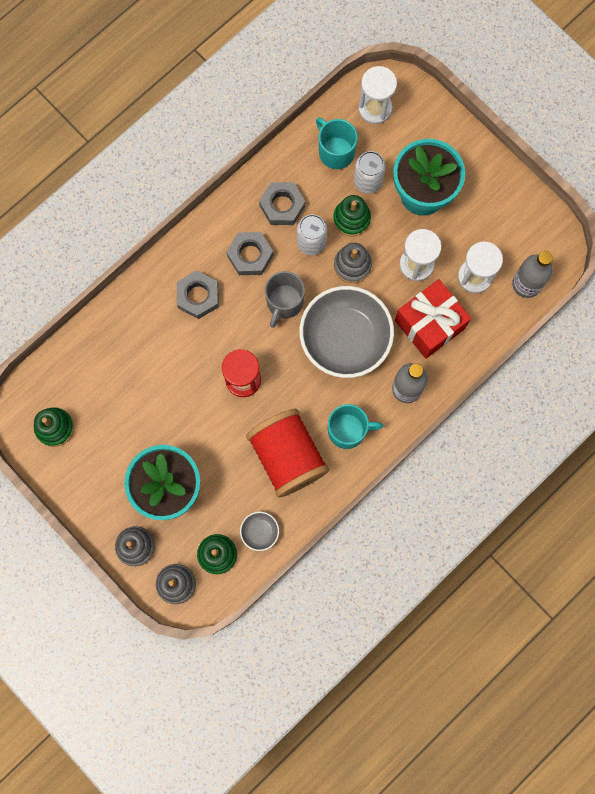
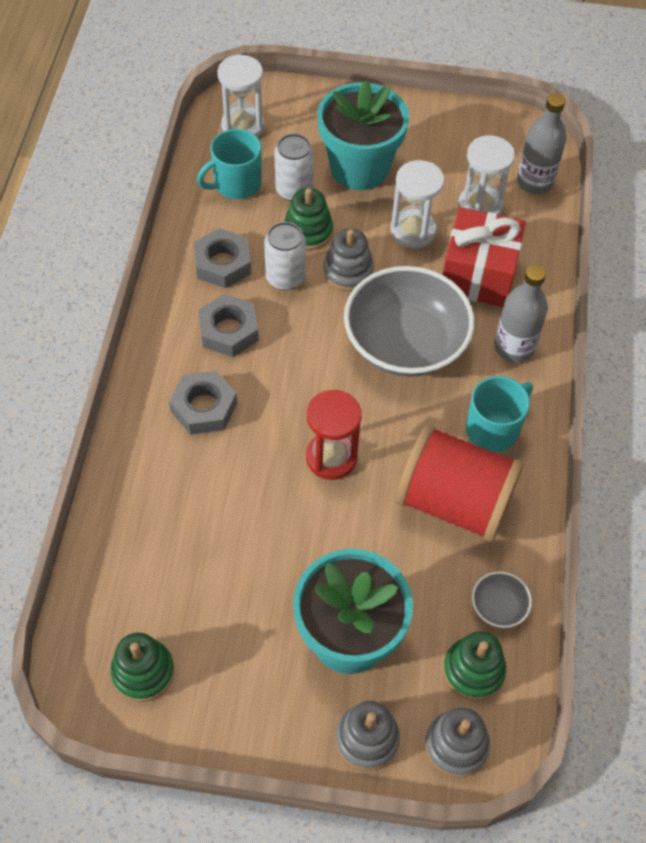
camera: 40 degrees left, 20 degrees down
(284, 302) = (307, 351): grey mug -> none
(335, 151) = (236, 184): turquoise mug -> turquoise mug turned 45 degrees counterclockwise

